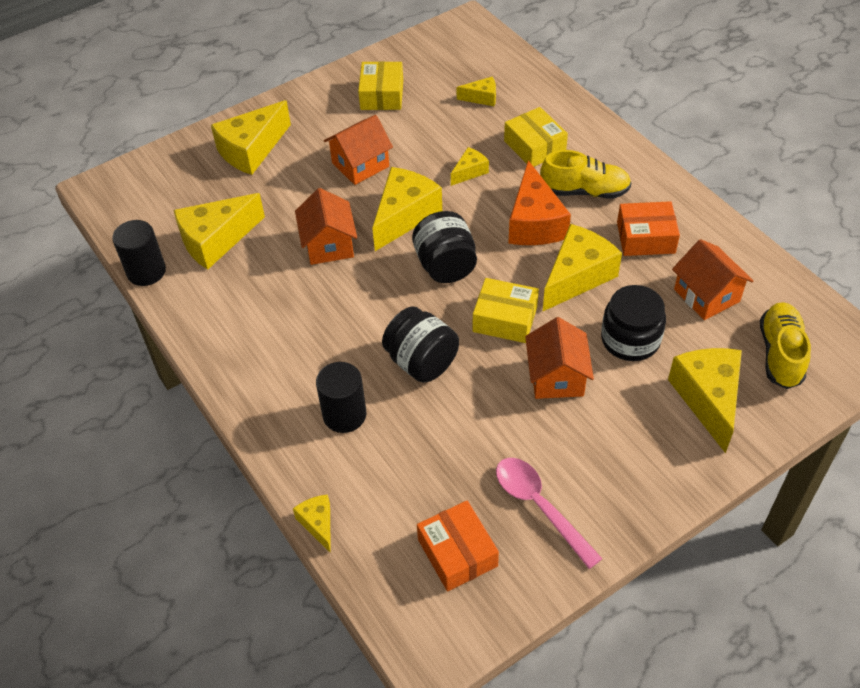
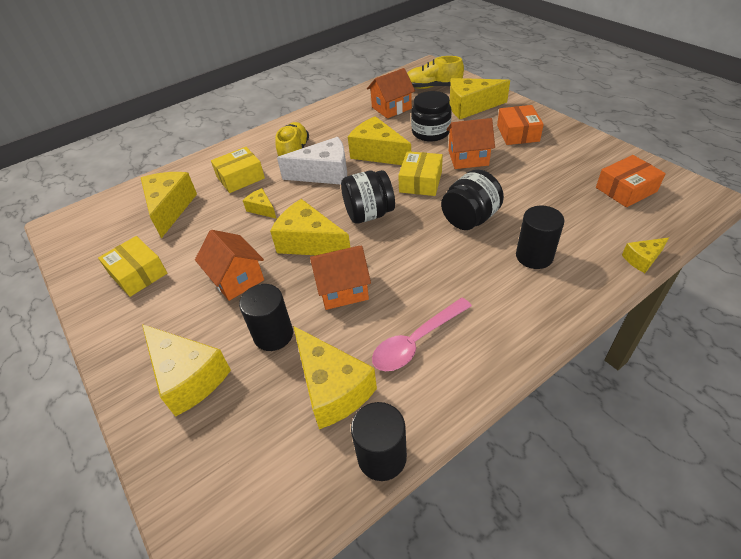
camera: 90 degrees left, 5 degrees down
(283, 198) = (273, 335): none -> black cylinder
(382, 95) = (138, 274): yellow box -> yellow box turned 45 degrees clockwise
(482, 98) = (170, 208): yellow cheese -> yellow cheese, size x1.97
(534, 223) = (324, 173): orange cheese -> white cheese
(539, 506) = (573, 160): pink spoon -> pink spoon (416, 341)
(645, 238) = (342, 129): orange box -> orange box (517, 133)

